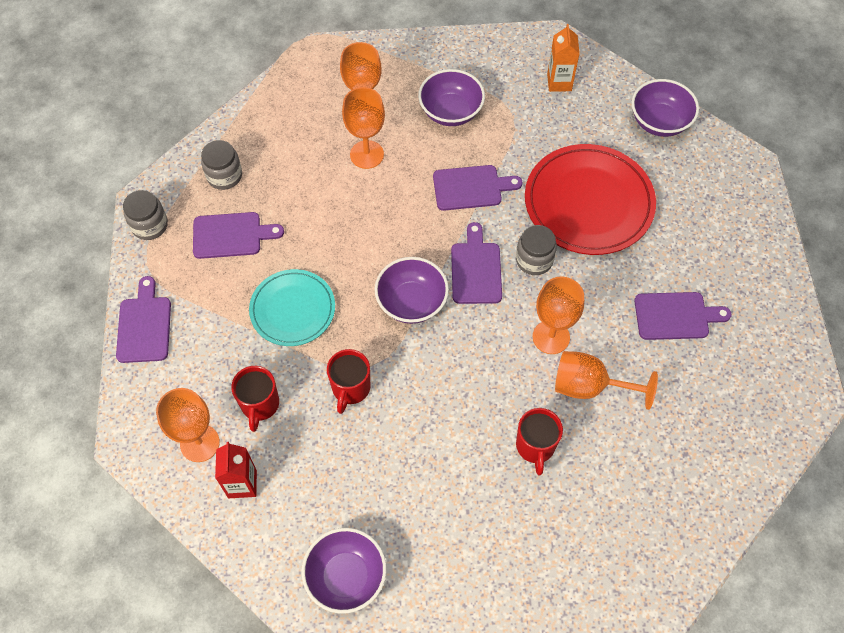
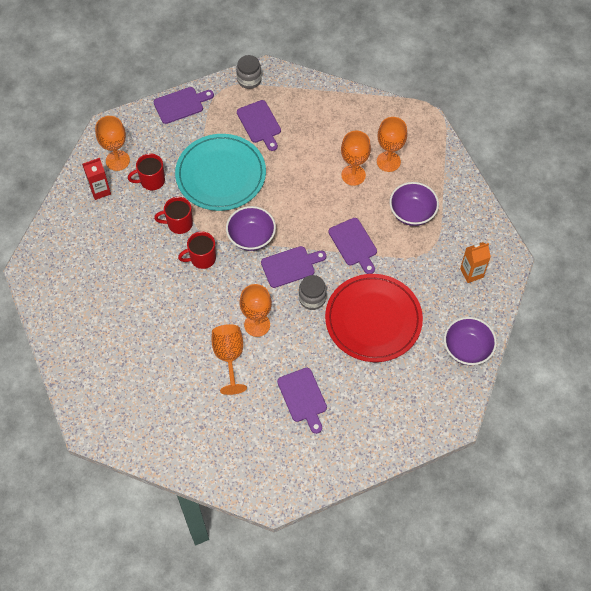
camera: 70 degrees right, 0 degrees up
(224, 176) = (301, 104): grey jar -> none
(292, 309) = (221, 175): turquoise plate -> turquoise plate, size x1.61
(346, 576) = (62, 261): purple bowl -> none
(535, 446) = (176, 337): red mug -> red mug (202, 258)

